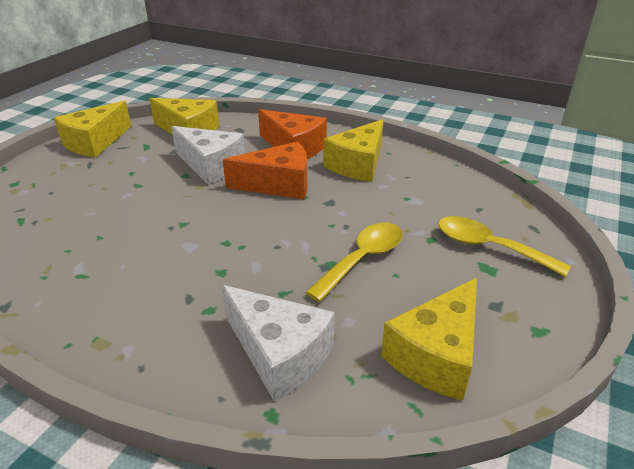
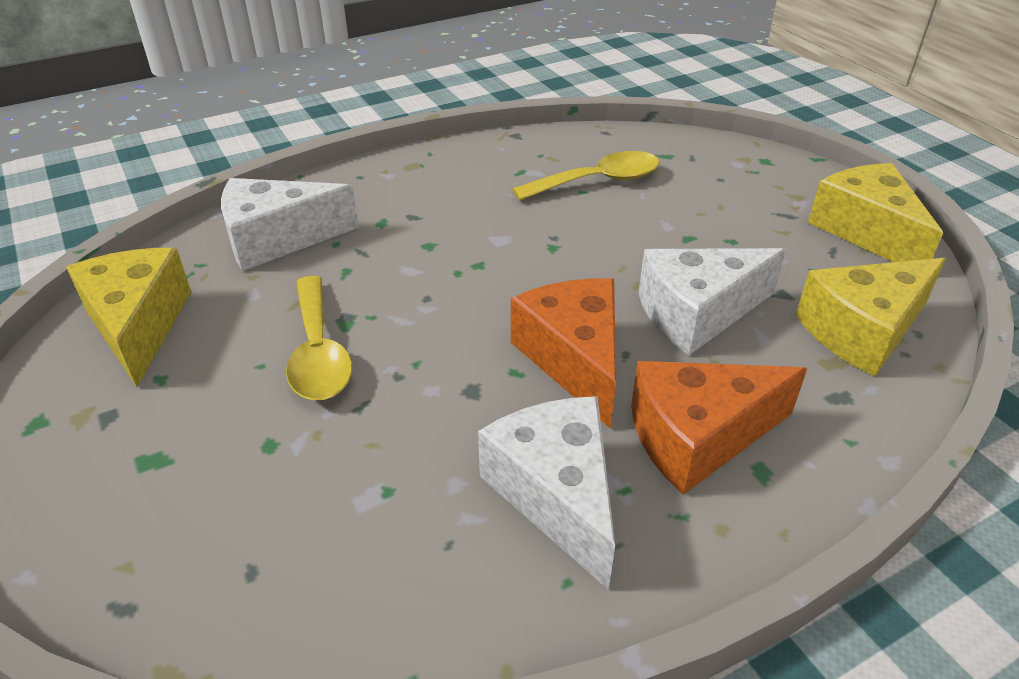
camera: 125 degrees right, 5 degrees up
(278, 184) = (574, 359): orange cheese -> orange cheese turned 135 degrees clockwise
(358, 164) = (556, 494): yellow cheese -> white cheese
(488, 247) = (174, 497): yellow spoon -> yellow spoon (598, 181)

